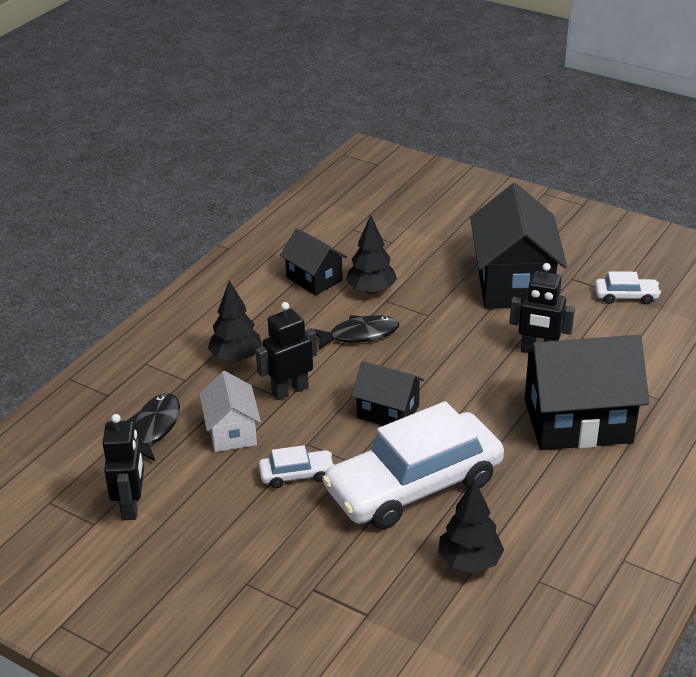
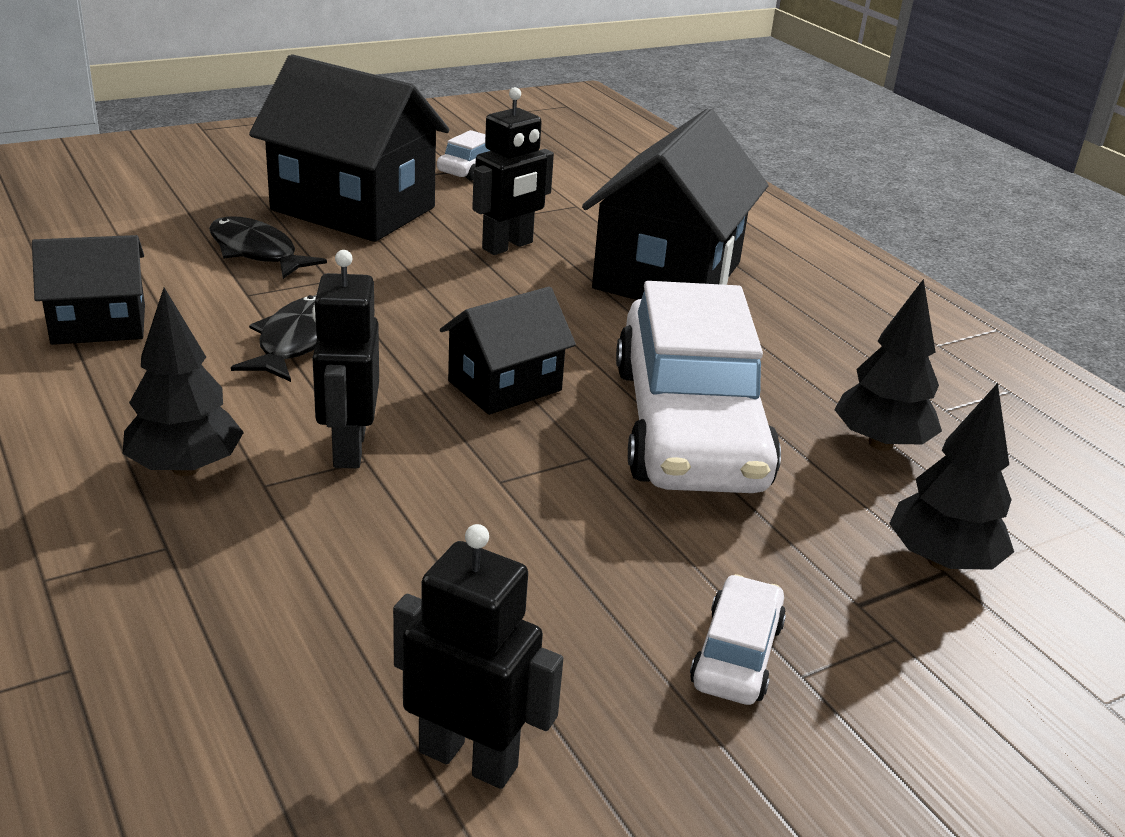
camera: 65 degrees left, 5 degrees down
(155, 427) = (260, 637): black fish -> black fish (256, 252)
(232, 432) = (384, 546): white house -> none
(296, 474) = (568, 519): white car -> white car (737, 654)
(371, 290) = (206, 294): black tree -> black tree (941, 561)

